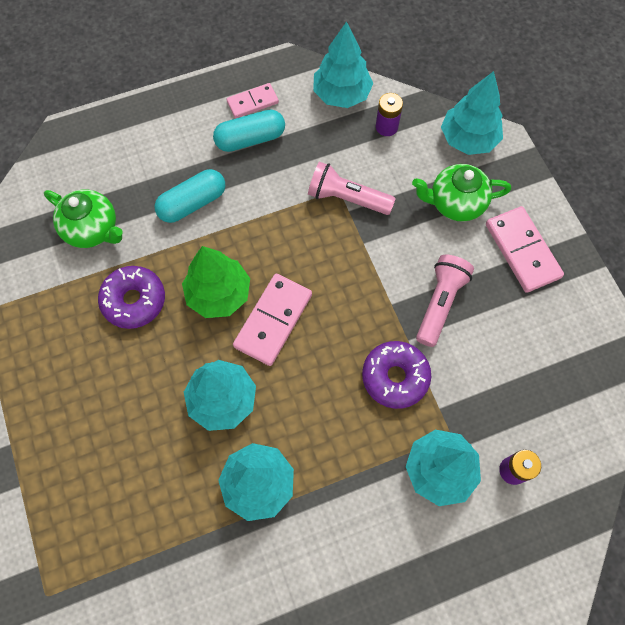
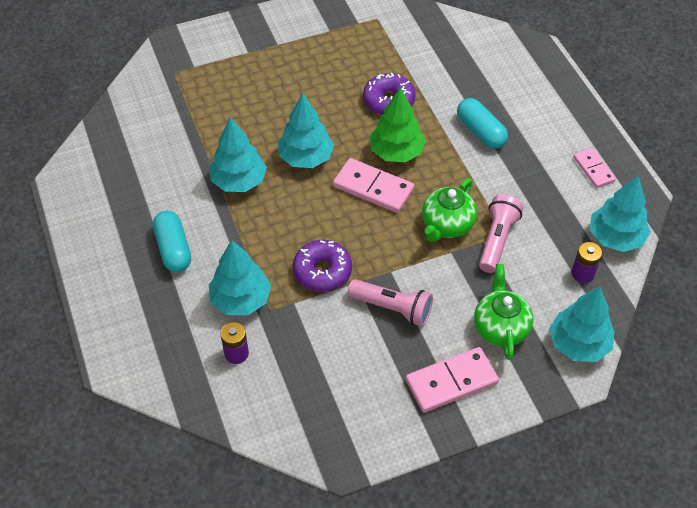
camera: 90 degrees right, 15 degrees down
(92, 229) = (450, 72): green teapot -> green teapot (447, 225)
(250, 139) = (552, 168): turquoise capsule -> turquoise capsule (173, 249)

